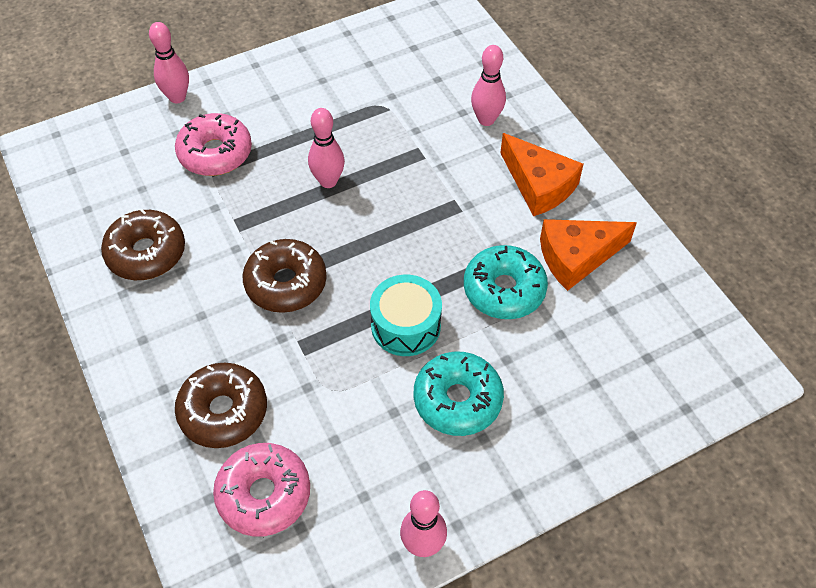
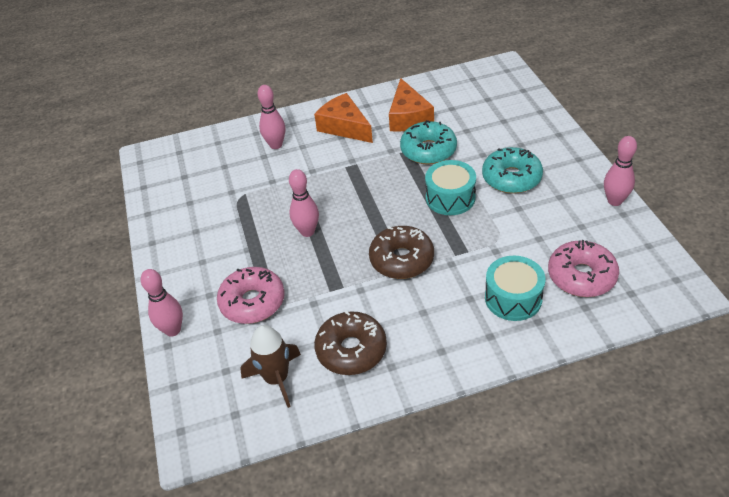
camera: 75 degrees left, 10 degrees down
(111, 195) = (277, 379): none -> brown rocket
(223, 411) = (513, 298): brown donut -> turquoise drum
(539, 185) = (344, 127): orange cheese -> orange cheese turned 105 degrees counterclockwise

